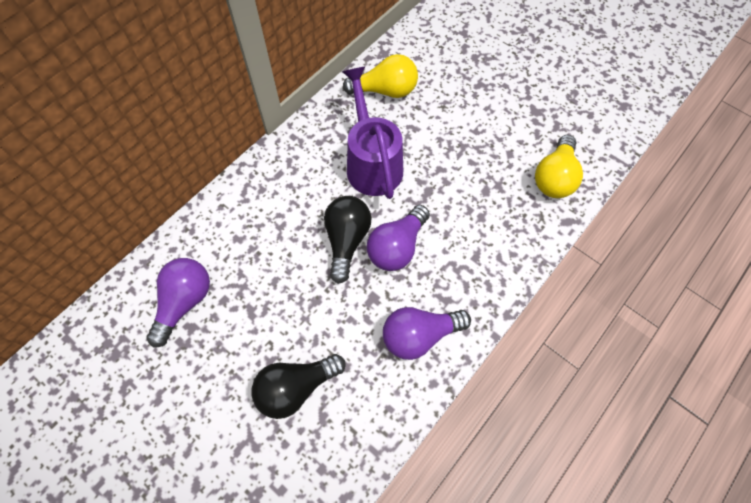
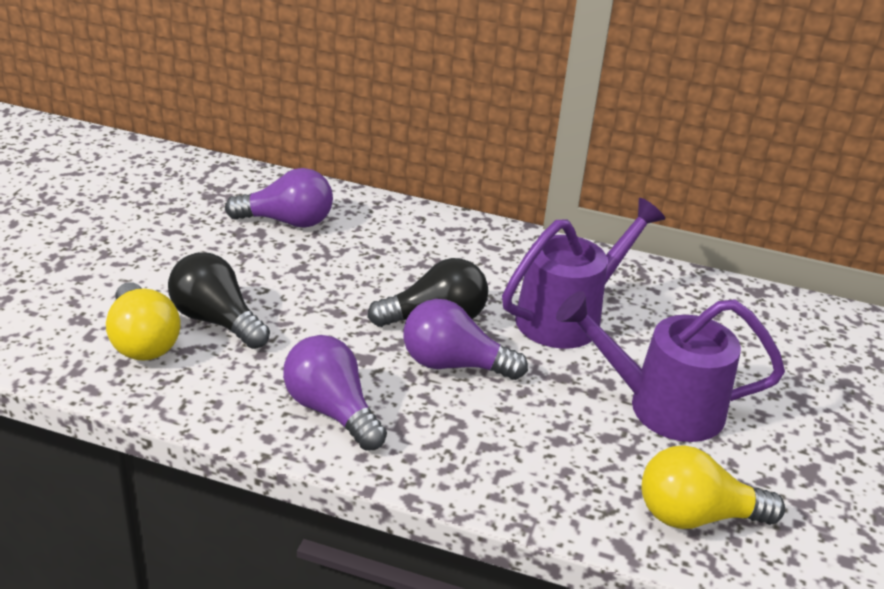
camera: 65 degrees right, 30 degrees down
(385, 90) = (695, 305): yellow light bulb -> yellow light bulb (143, 341)
(468, 153) = (660, 406): none -> purple watering can

